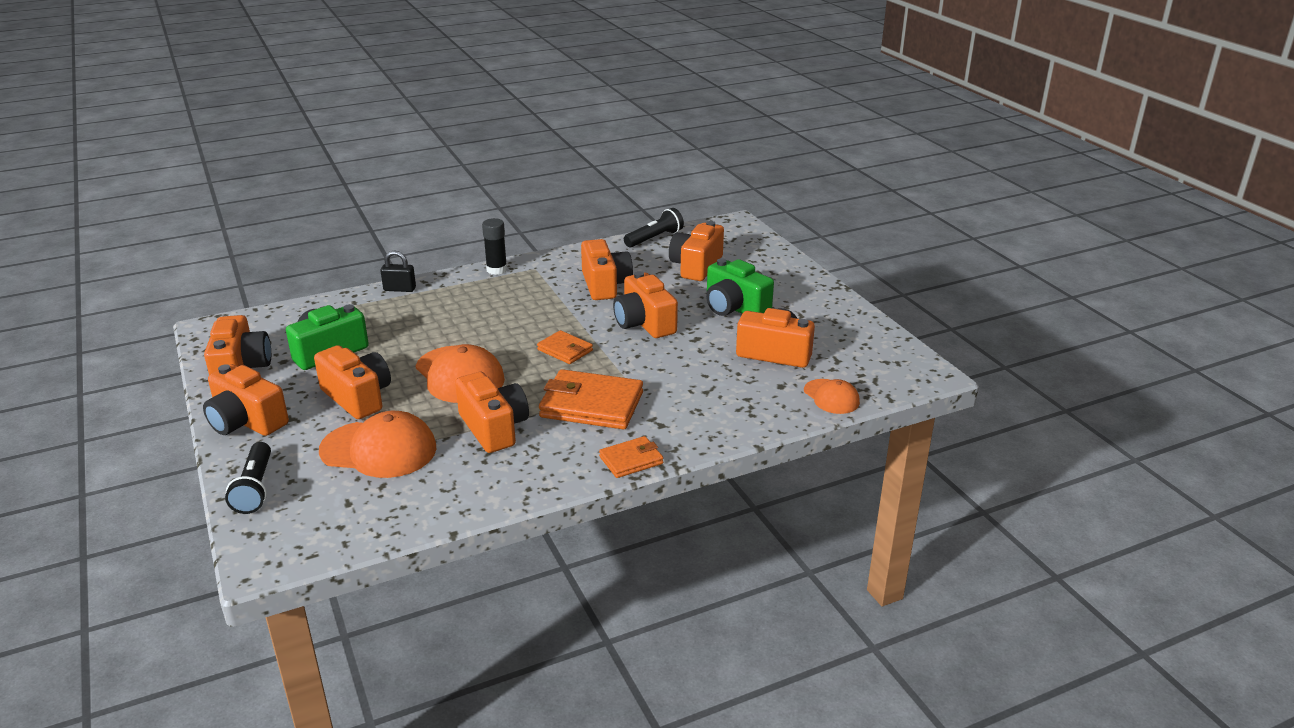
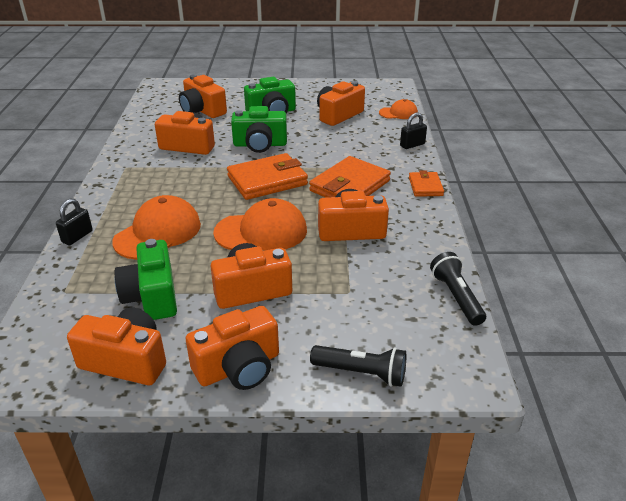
camera: 65 degrees left, 5 degrees up
(379, 449) = (344, 290): orange cap -> orange cap (158, 233)
(496, 270) = (105, 183): black glue stick -> none
(565, 350) = (267, 180): orange wallet -> orange wallet, size x1.83
(644, 323) = (260, 144): orange camera -> green camera
(654, 238) = (142, 114): black flashlight -> black flashlight (456, 297)
(740, 428) = (412, 145): none -> black padlock

